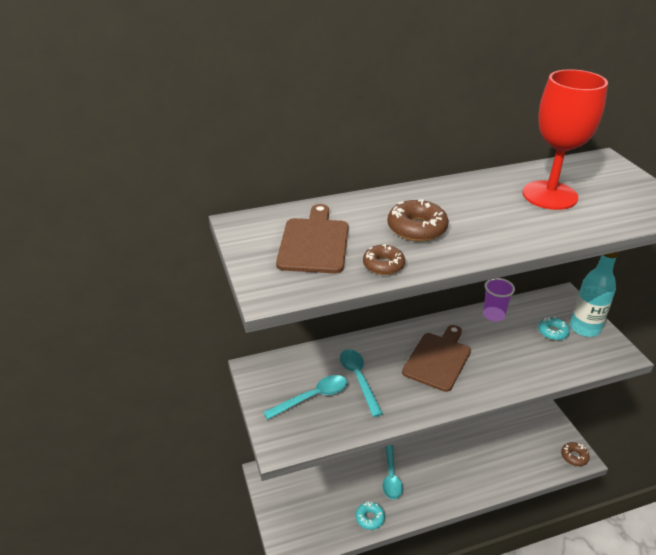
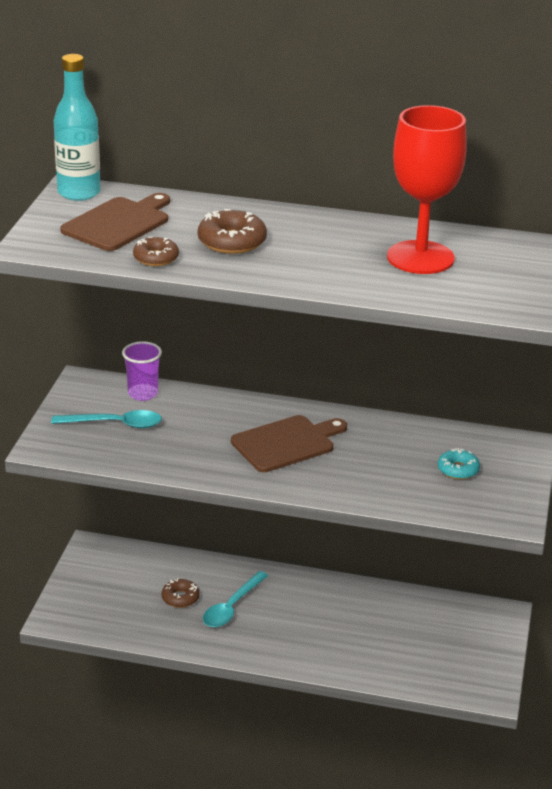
camera: 30 degrees right, 5 degrees down
(358, 379) = (179, 427): turquoise spoon -> none
(370, 518) = (167, 633): turquoise donut -> none
(493, 315) = (407, 430): purple cup -> purple cup (143, 394)
(574, 456) = (484, 688): brown donut -> brown donut (180, 598)
(584, 328) = (505, 481): turquoise bottle -> turquoise bottle (79, 193)

